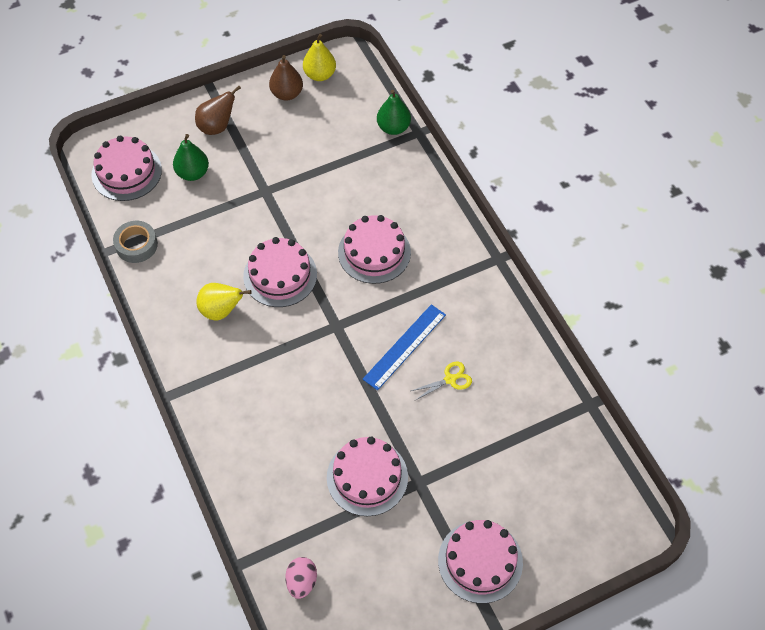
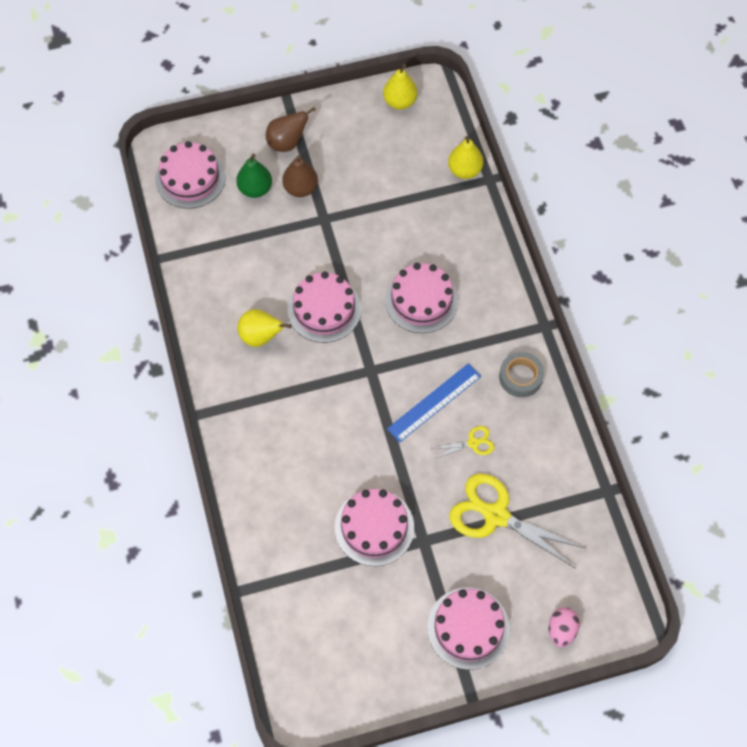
camera: 10 degrees right, 5 degrees up
(136, 245) = (189, 256): grey tape -> grey tape (520, 377)
(287, 94) = (363, 118): brown pear -> brown pear (300, 188)
(301, 582) = (294, 618): pink egg -> pink egg (561, 630)
(393, 128) = (464, 170): green pear -> yellow pear
(486, 445) = (496, 515): none -> yellow scissors

